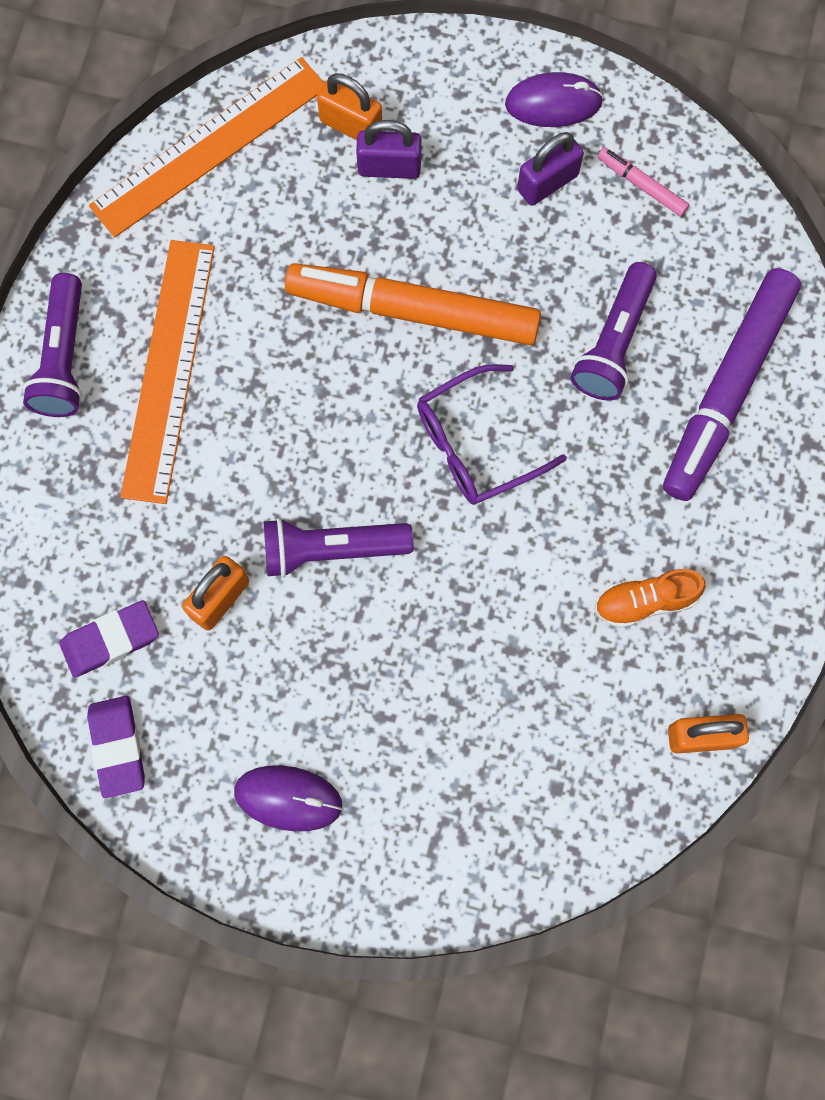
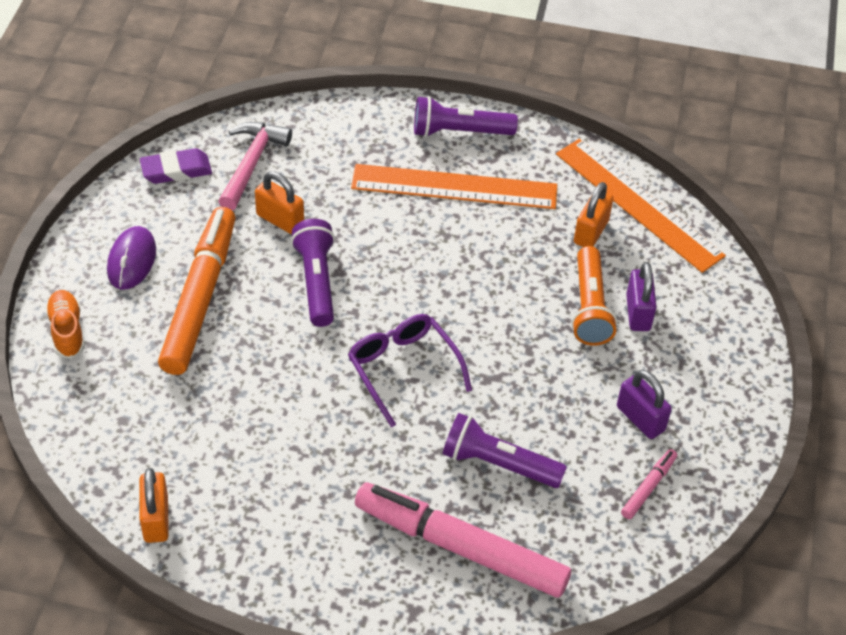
camera: 85 degrees right, 25 degrees down
(110, 640) = (251, 164): purple eraser -> pink hammer
(351, 125) = (671, 288): orange padlock -> orange padlock (591, 232)
(380, 221) = (589, 307): none -> orange flashlight
(413, 310) = (514, 329): orange marker -> orange marker (200, 298)
(553, 103) = (717, 423): purple mouse -> none
(645, 601) = (271, 482): orange shoe -> orange shoe (67, 331)
(726, 390) = (460, 547): purple marker -> pink marker

